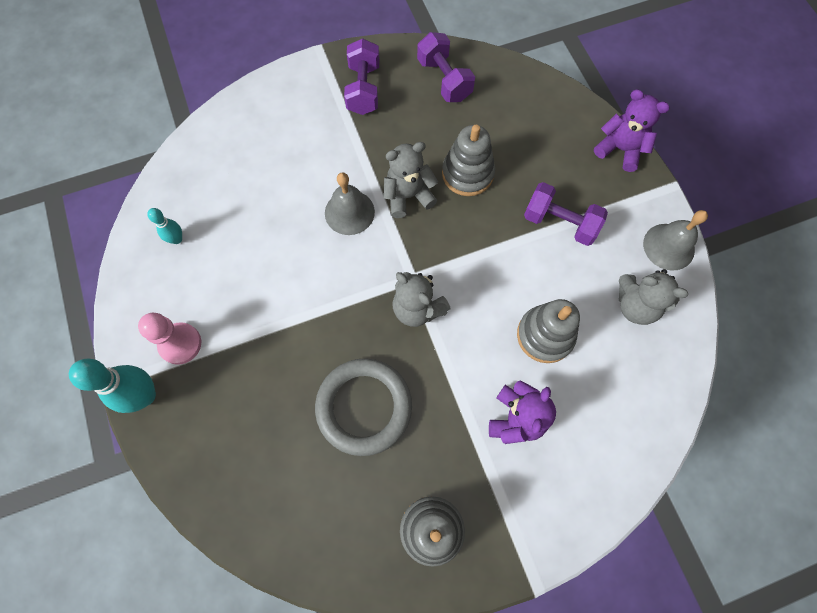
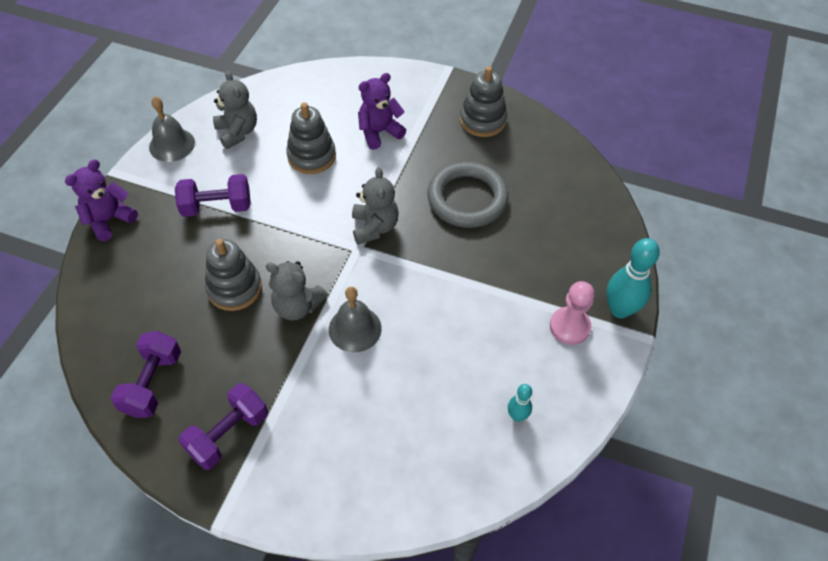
camera: 140 degrees left, 15 degrees down
(560, 223) = (217, 207): purple dumbbell -> purple dumbbell turned 75 degrees counterclockwise
(620, 149) = (109, 220): purple teddy bear -> purple teddy bear turned 60 degrees clockwise

